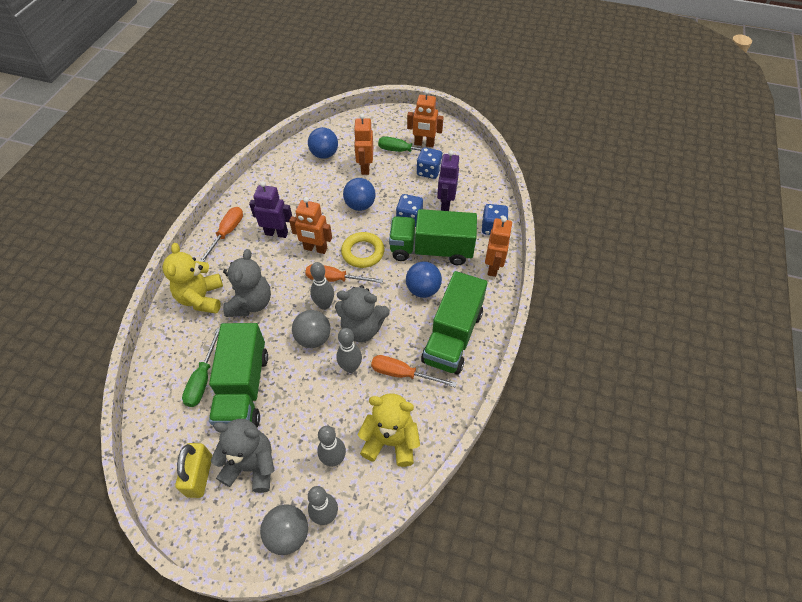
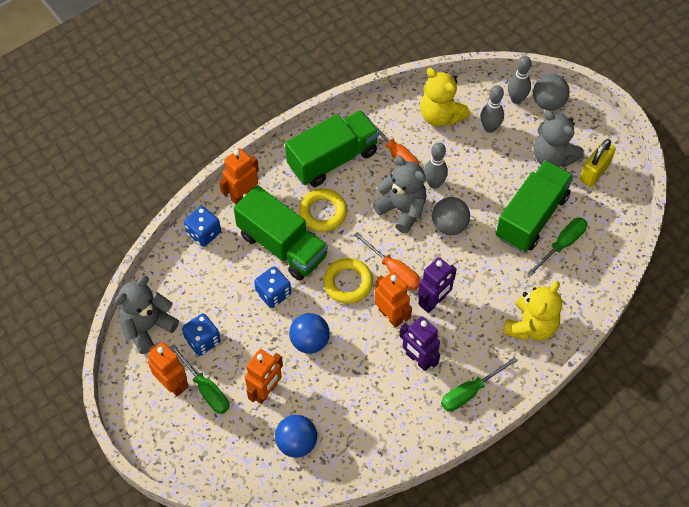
camera: 145 degrees left, 5 degrees up
(227, 233) = (469, 392): orange screwdriver -> green screwdriver
(251, 303) = (486, 292): grey teddy bear -> grey teddy bear (148, 327)
(324, 305) = (420, 250): grey bowling pin -> none
(423, 290) = (323, 212): blue ball -> yellow ring
(445, 203) = (222, 289): purple robot -> purple robot (433, 302)

